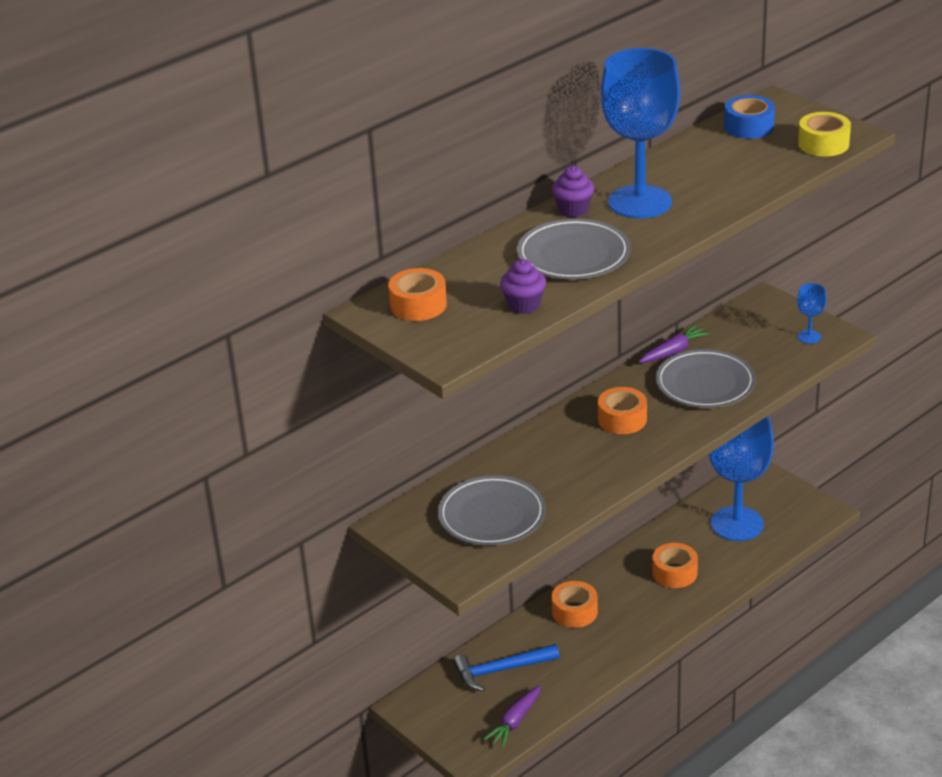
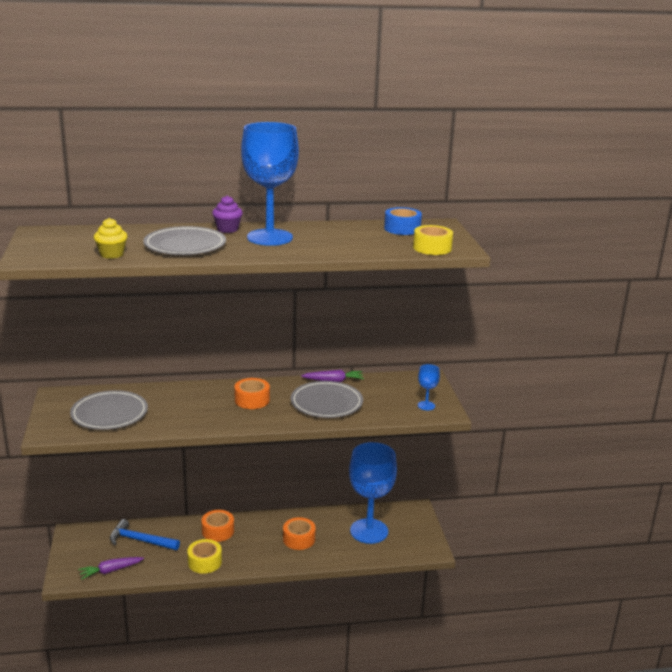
camera: 30 degrees right, 10 degrees down
(418, 305) = (64, 237): orange tape -> none
(523, 305) = (112, 254): purple cupcake -> yellow cupcake
(606, 654) = (205, 562): none -> yellow tape

